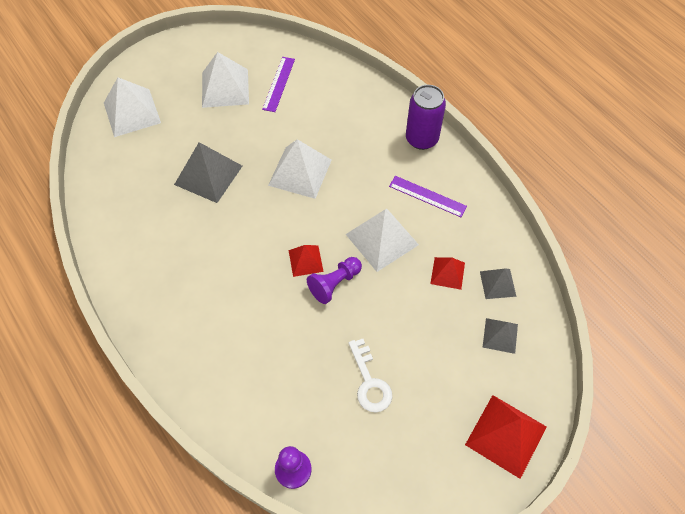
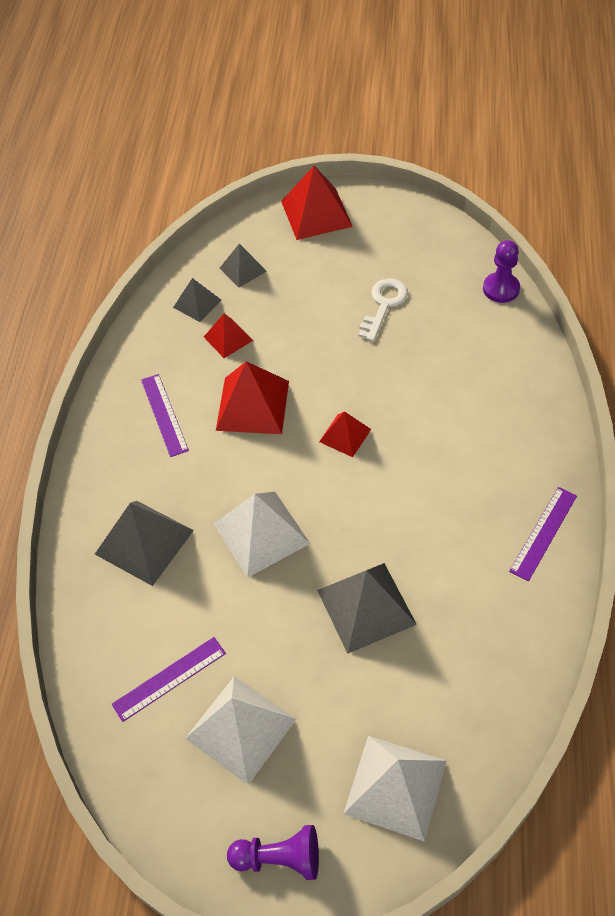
camera: 135 degrees left, 5 degrees down
(133, 283) = (543, 533): none -> purple ruler
(334, 284) = (338, 396): purple pawn -> purple pawn (279, 858)
(358, 127) = (144, 542): none -> grey pyramid
(382, 239) = (252, 405): white pyramid -> red pyramid
(421, 139) = (97, 477): purple can -> none

